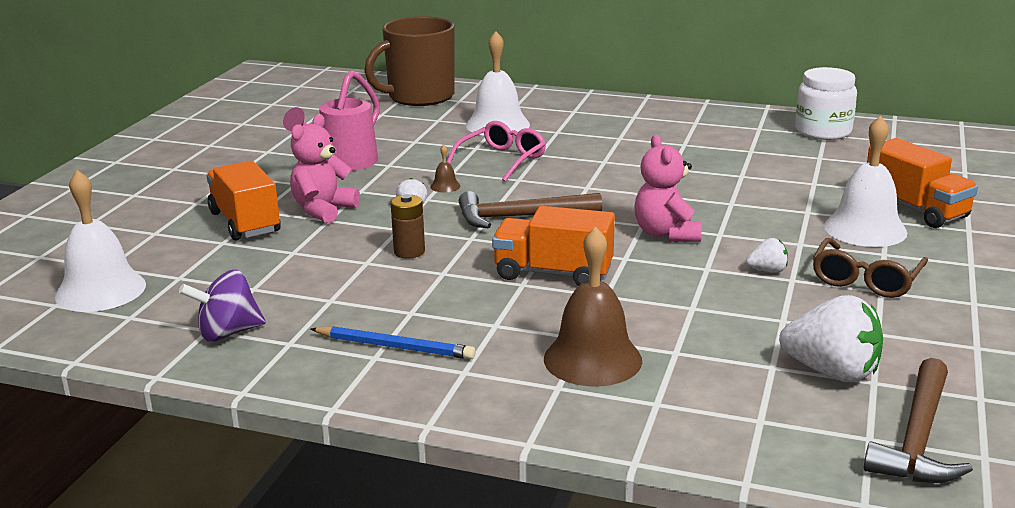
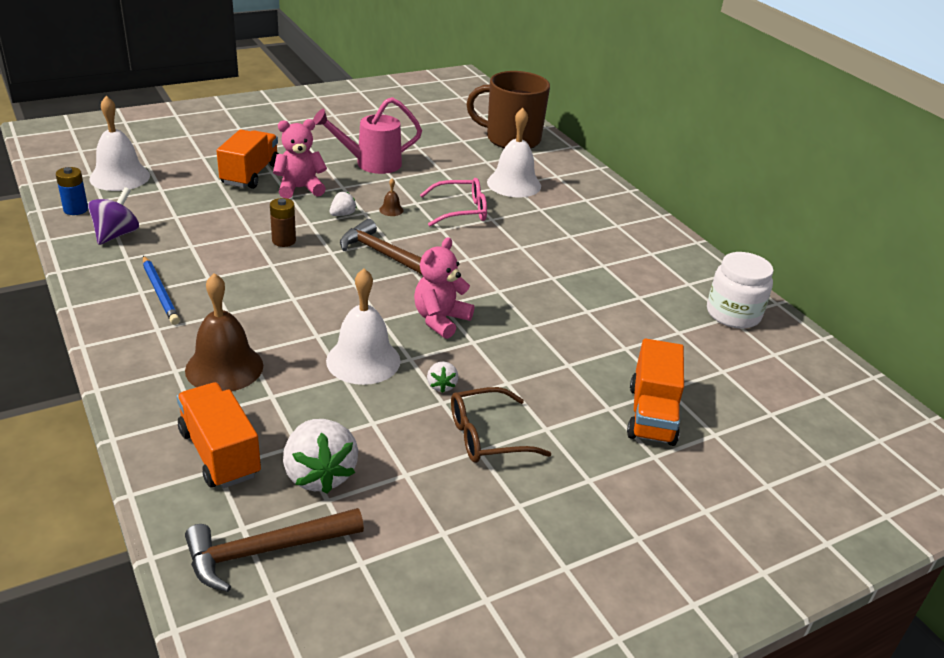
camera: 40 degrees right, 10 degrees up
(122, 339) = (76, 209): none -> blue battery
(228, 333) = (116, 234): purple spinning top -> purple spinning top turned 90 degrees clockwise
(553, 273) = (322, 302): orange truck -> orange truck (220, 453)
(767, 270) = (441, 385): white strawberry -> white strawberry turned 45 degrees clockwise
(865, 229) = (577, 403): white bell -> white bell (363, 360)

